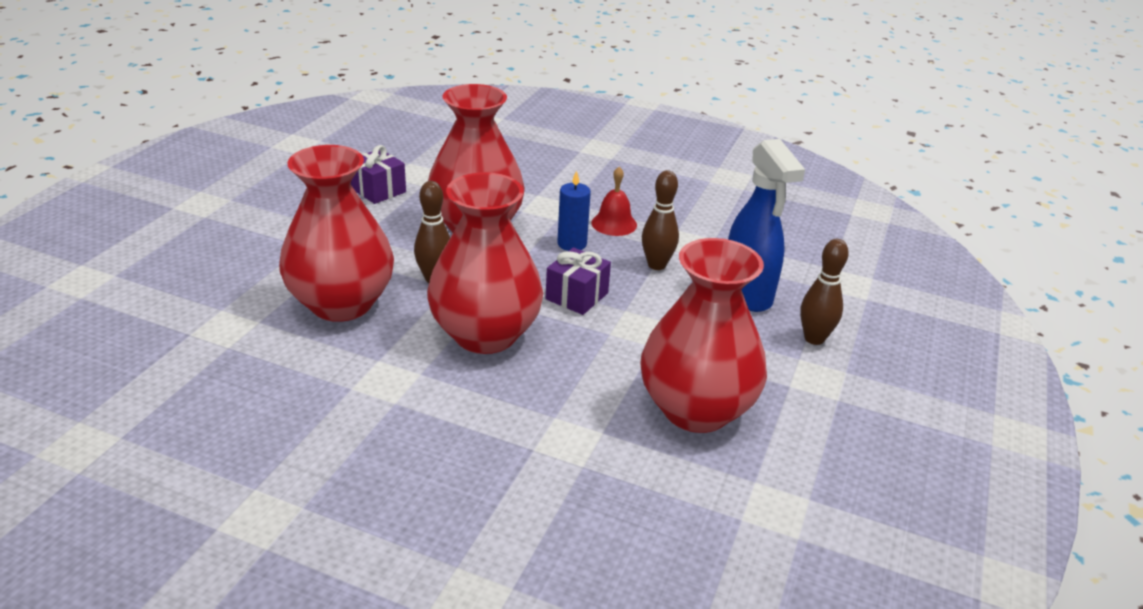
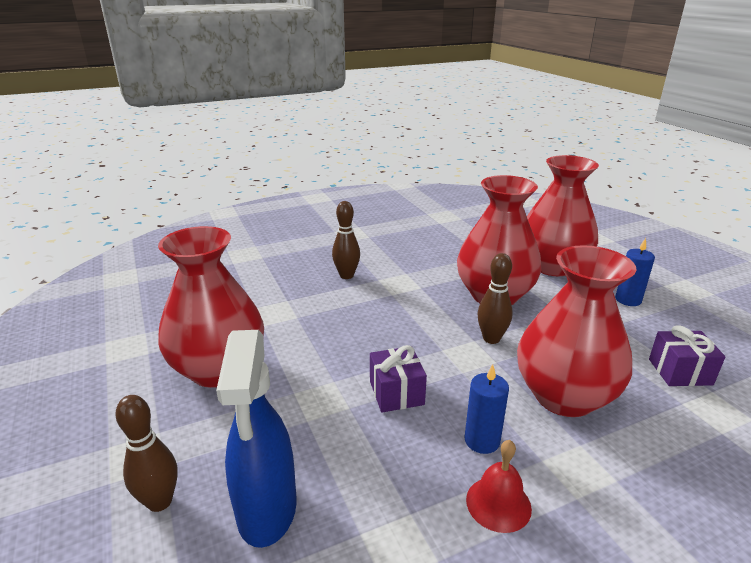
camera: 135 degrees right, 5 degrees down
(264, 229) = (628, 300): none -> blue candle
(485, 334) = (400, 329): red vase -> red vase (552, 266)
(656, 265) = (387, 478): brown bowling pin -> brown bowling pin (346, 275)
(747, 294) = (267, 510): blue spray bottle -> blue spray bottle turned 120 degrees counterclockwise

